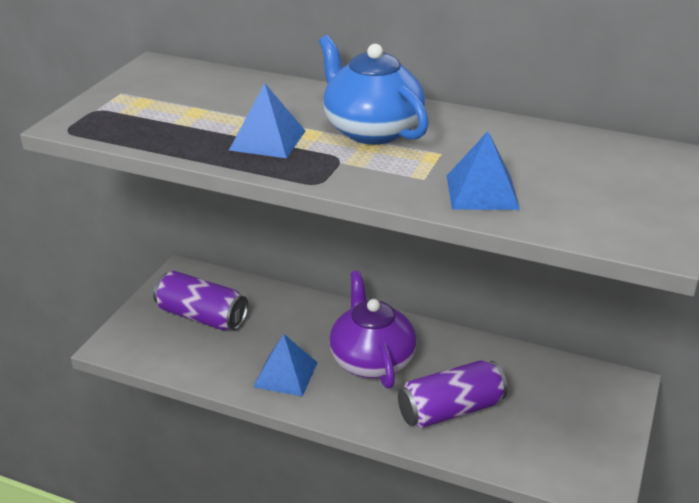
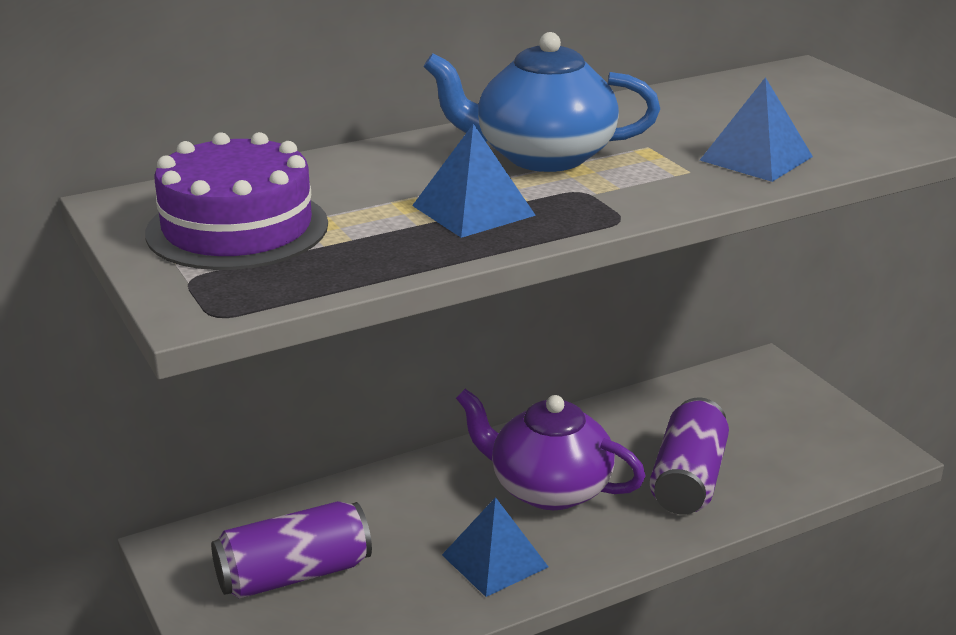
camera: 50 degrees left, 5 degrees down
(163, 97) = (237, 228): none -> purple cake

